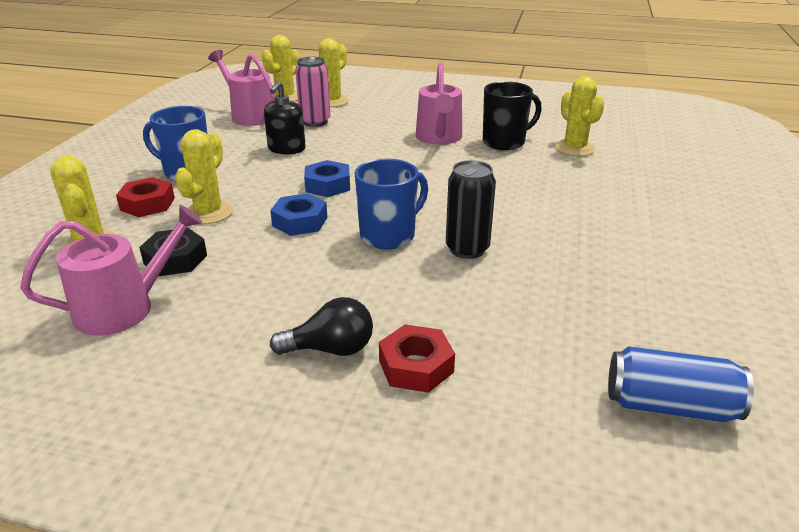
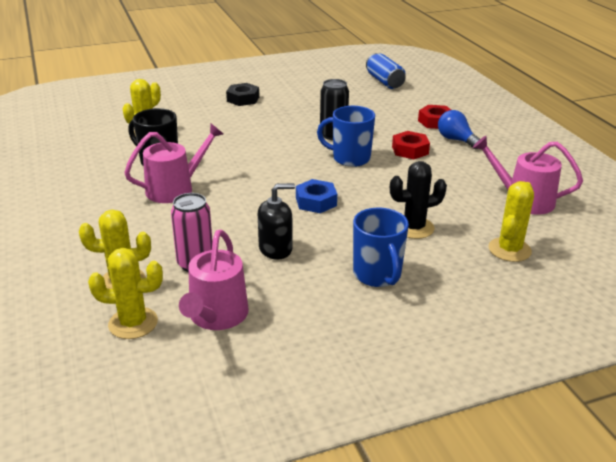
camera: 125 degrees left, 0 degrees up
(147, 204) = (442, 261): red nut -> red nut (410, 150)
(175, 259) = (471, 210): black nut -> black nut (243, 99)
(209, 213) = (414, 228): yellow cactus -> black cactus
(300, 221) = (375, 190): blue nut -> none
(330, 349) = (456, 140): black light bulb -> blue light bulb

